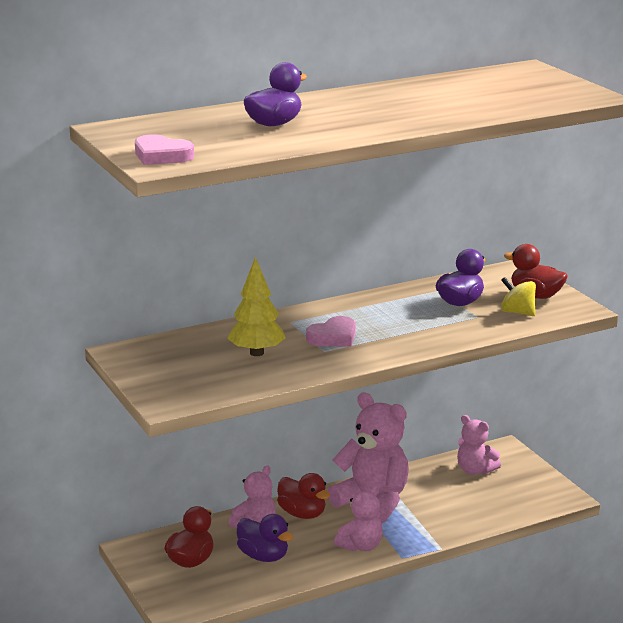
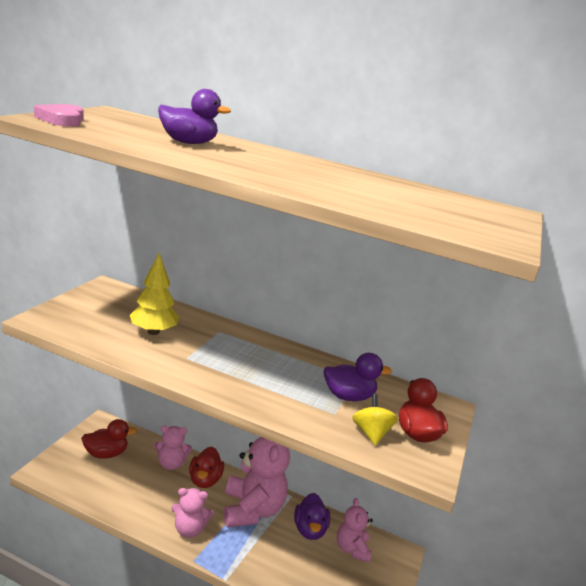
camera: 45 degrees right, 0 degrees up
(263, 556) = (136, 484): purple duck -> purple duck (309, 529)
(333, 337) = (214, 355): pink heart -> none

